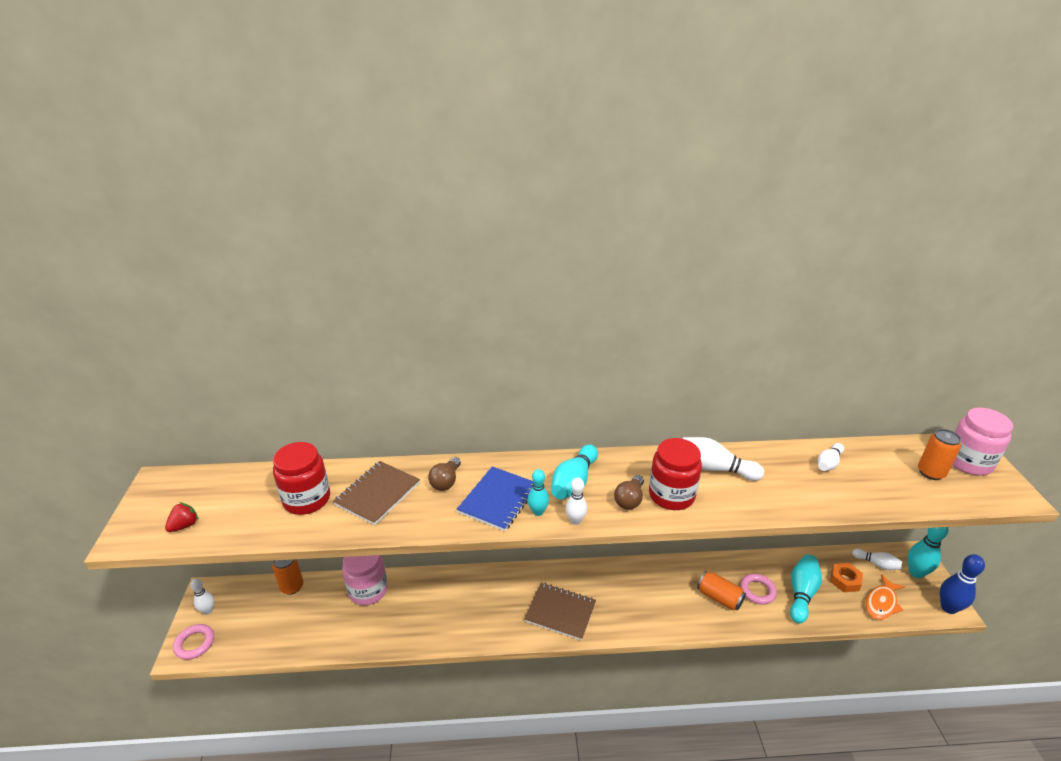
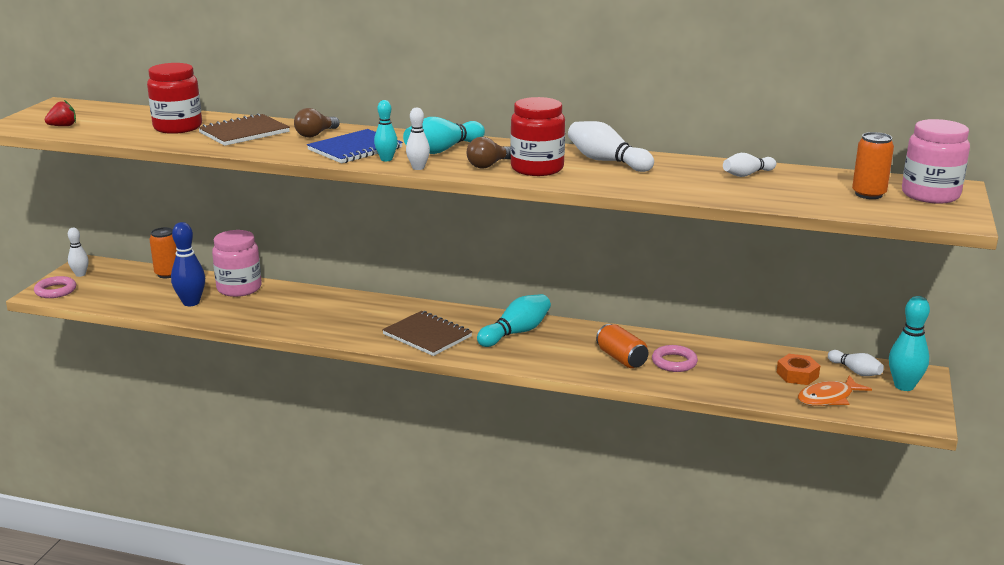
camera: 20 degrees right, 10 degrees down
(801, 594) = (729, 373): turquoise bowling pin -> turquoise bowling pin (516, 332)
(948, 608) = (918, 417): blue bowling pin -> blue bowling pin (191, 302)

